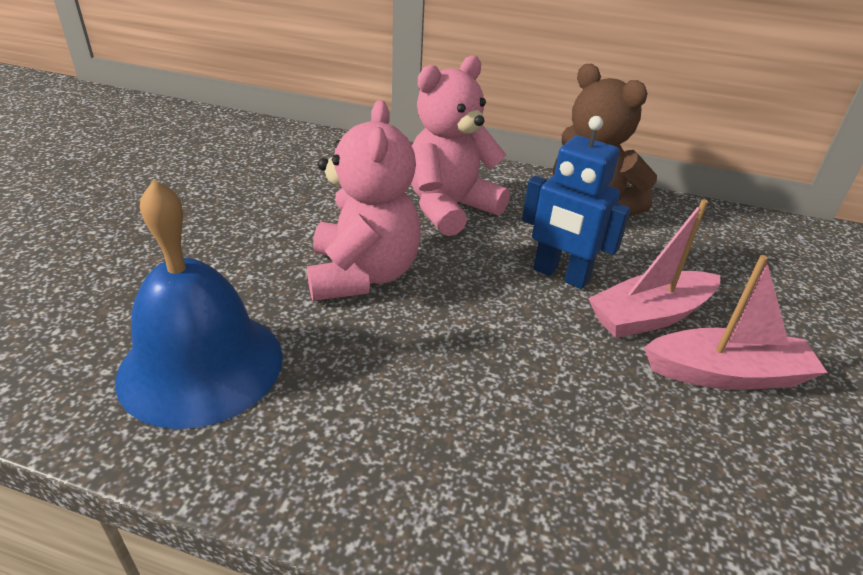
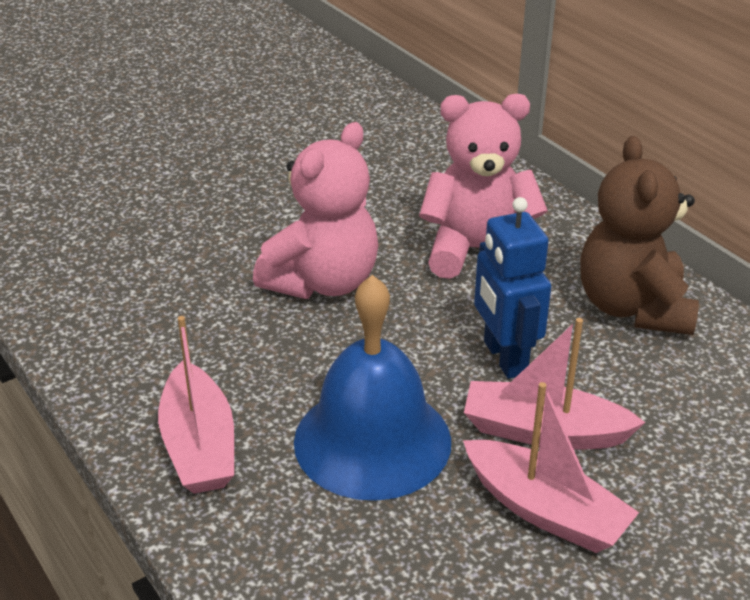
camera: 40 degrees right, 0 degrees up
(201, 365) = (137, 301): blue bell -> blue bell (372, 440)
(421, 478) = (199, 445): none -> pink boat

